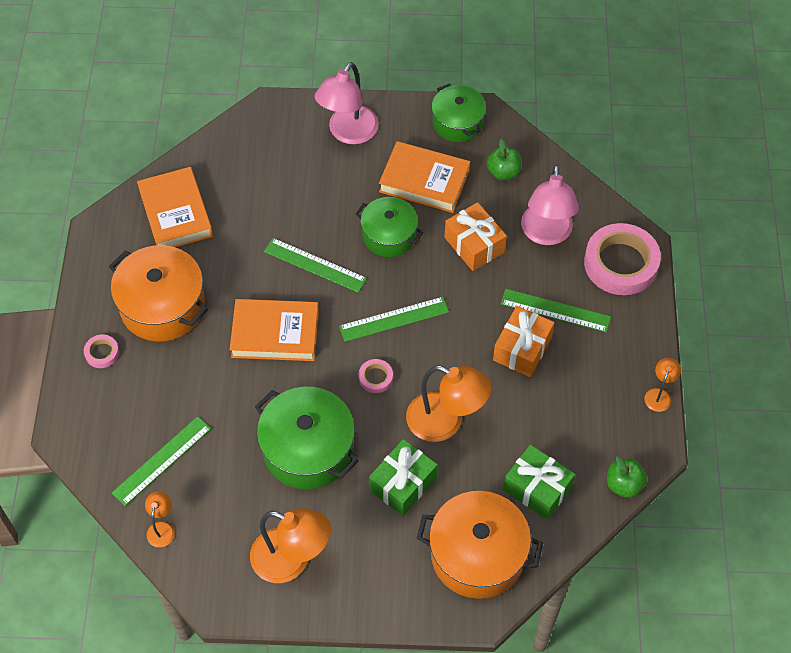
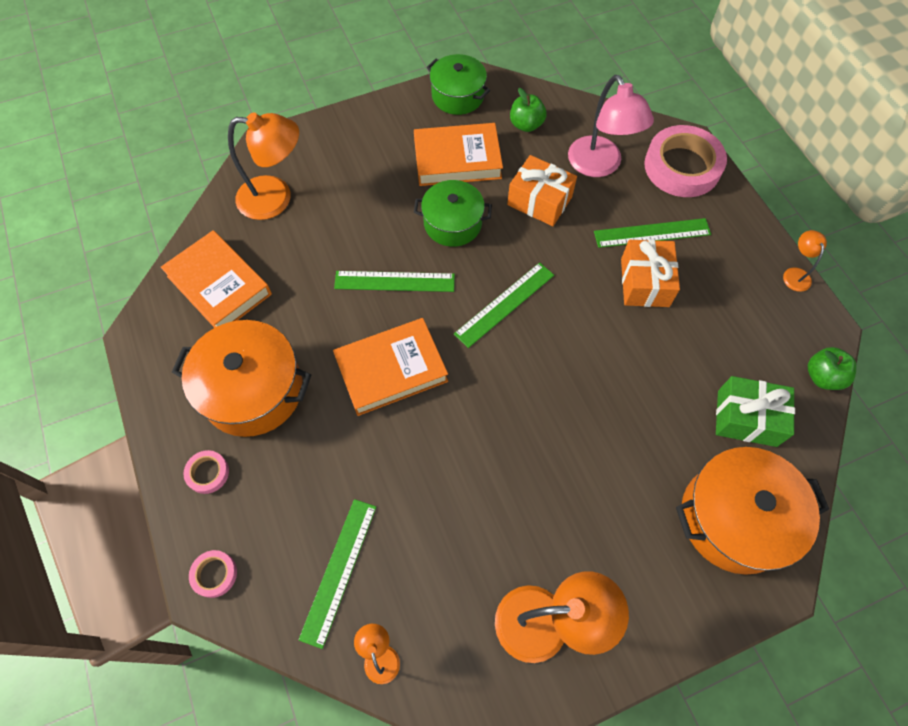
camera: 25 degrees left, 5 degrees up
(308, 449) = (494, 482): green pot -> none
(348, 133) = (358, 142): pink lamp -> none
(375, 378) = (521, 372): pink tape -> pink tape (214, 574)
(403, 484) = (614, 475): green gift -> none
(445, 422) = (617, 389): orange lamp -> orange lamp (276, 198)

